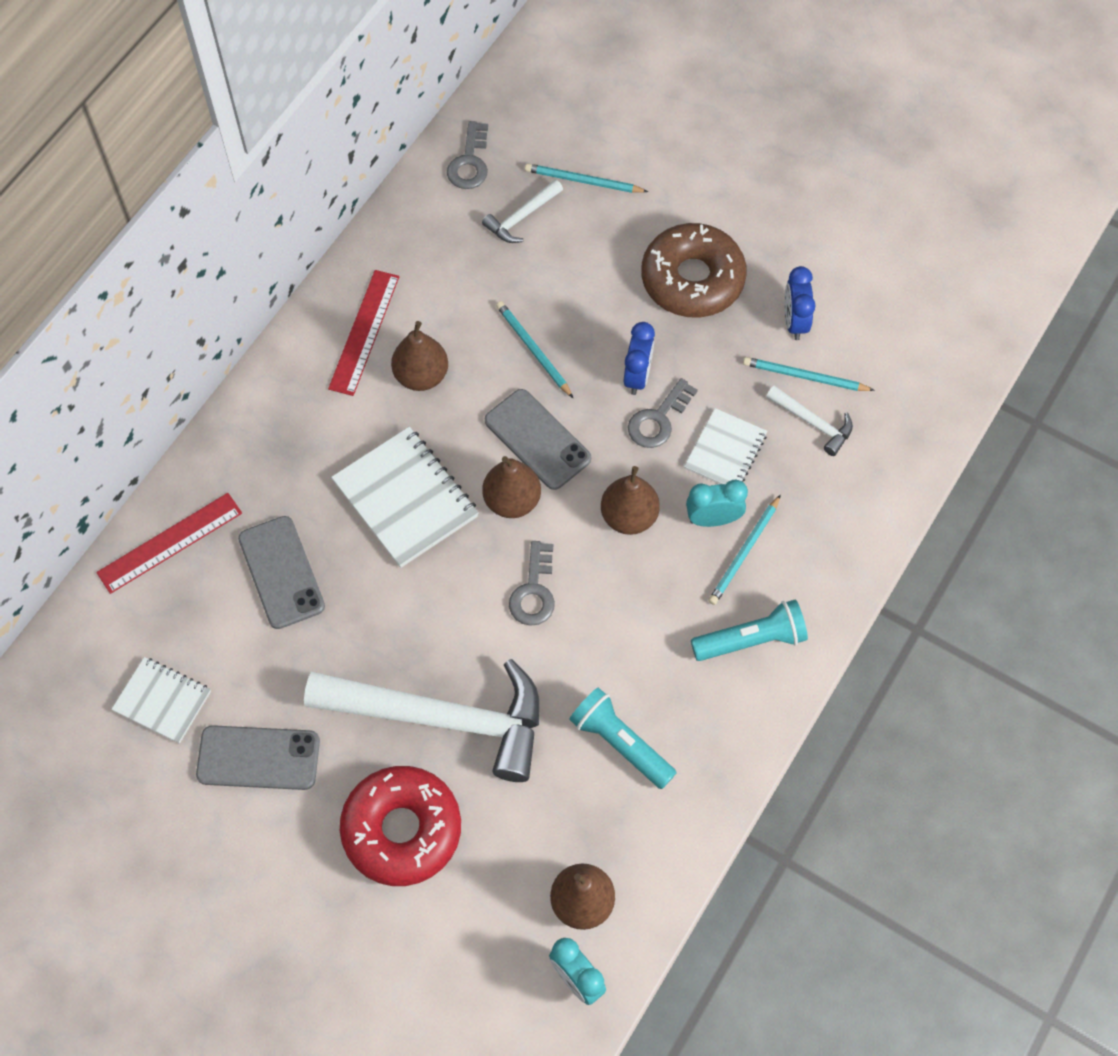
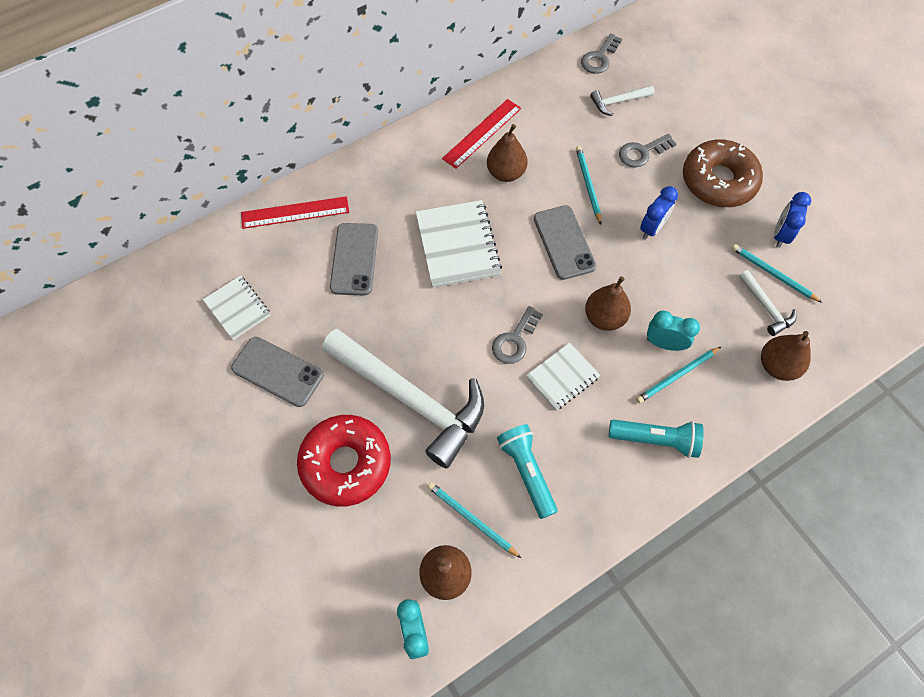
camera: 25 degrees right, 0 degrees up
(512, 500) = (528, 274): brown pear -> brown pear (777, 366)
(583, 181) = (669, 94): turquoise pencil -> turquoise pencil (471, 519)
(658, 419) = (654, 262): grey key -> grey key (642, 152)
(725, 451) = (693, 301): white notebook -> white notebook (562, 377)

